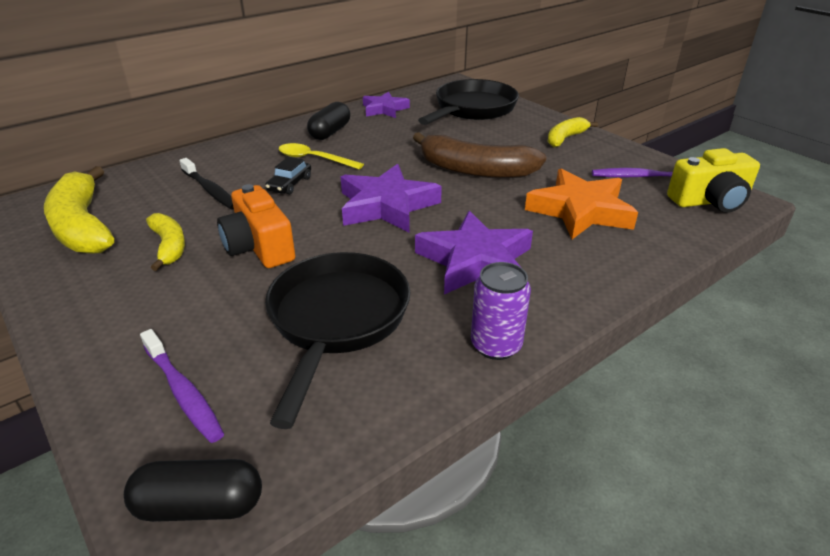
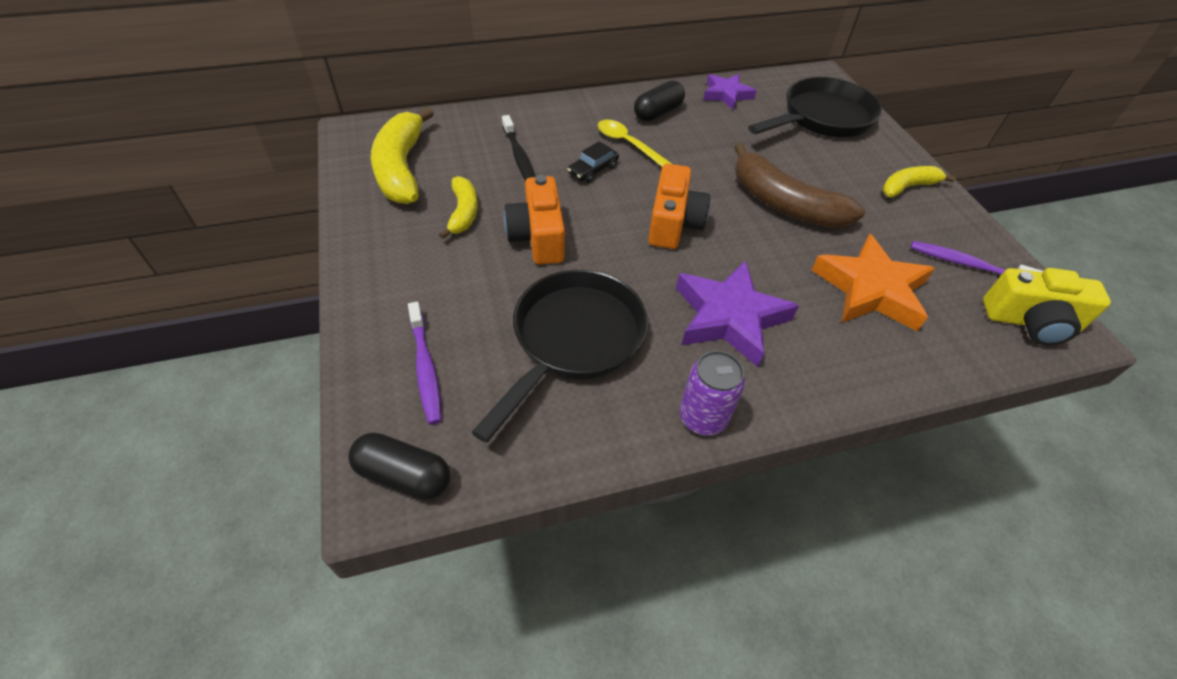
camera: 20 degrees right, 15 degrees up
(386, 206) = (673, 223): purple star -> orange camera

